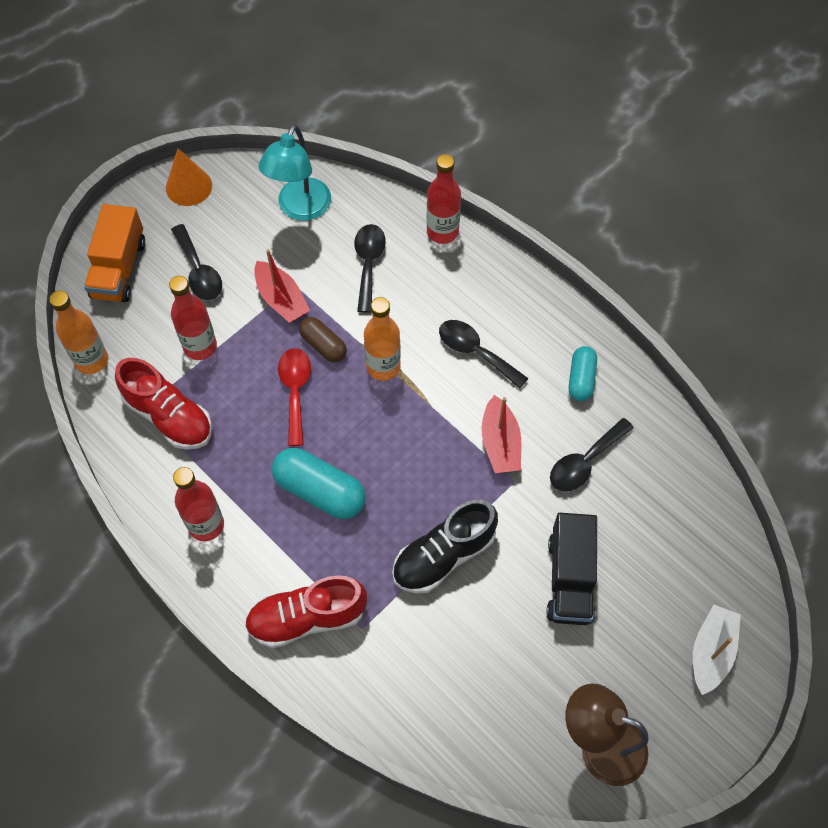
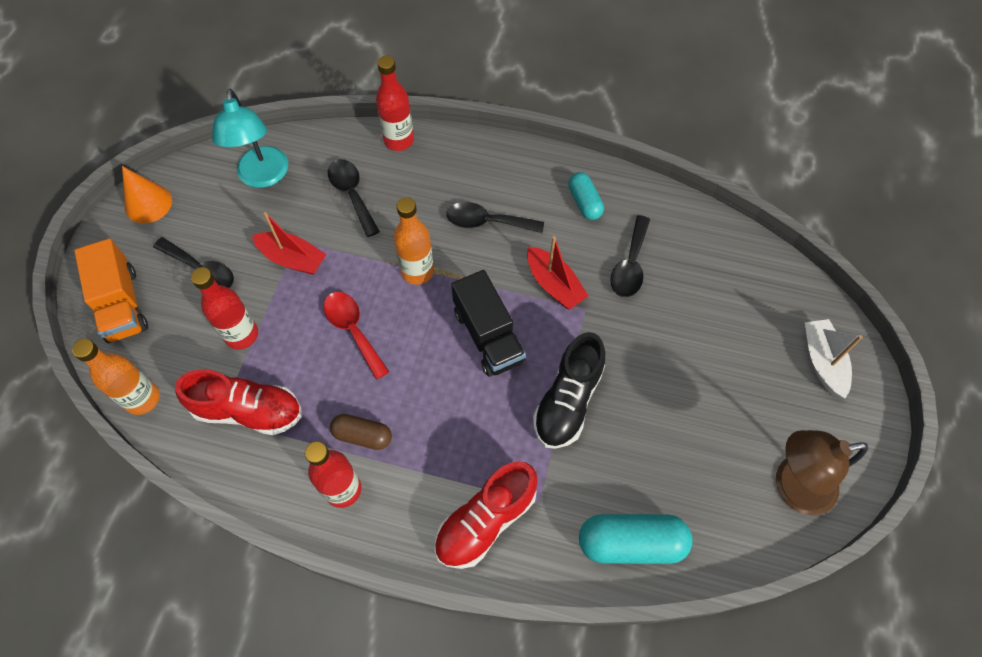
camera: 30 degrees left, 0 degrees up
(320, 491) = (428, 404): turquoise capsule -> turquoise capsule (631, 543)
(323, 345) = (354, 279): brown capsule -> brown capsule (362, 436)
(569, 579) = (679, 364): black truck -> black truck (488, 336)

